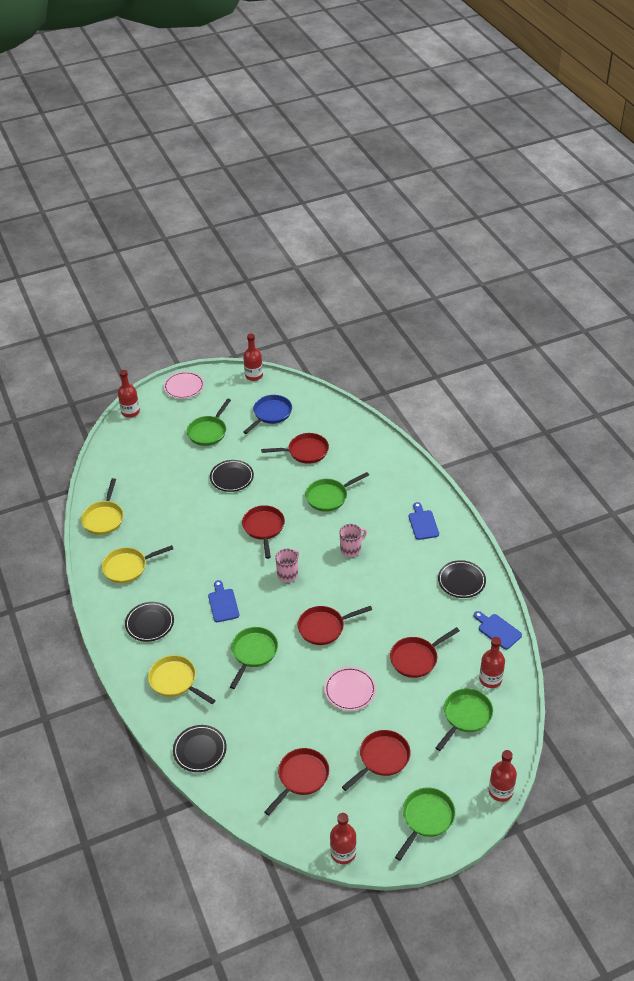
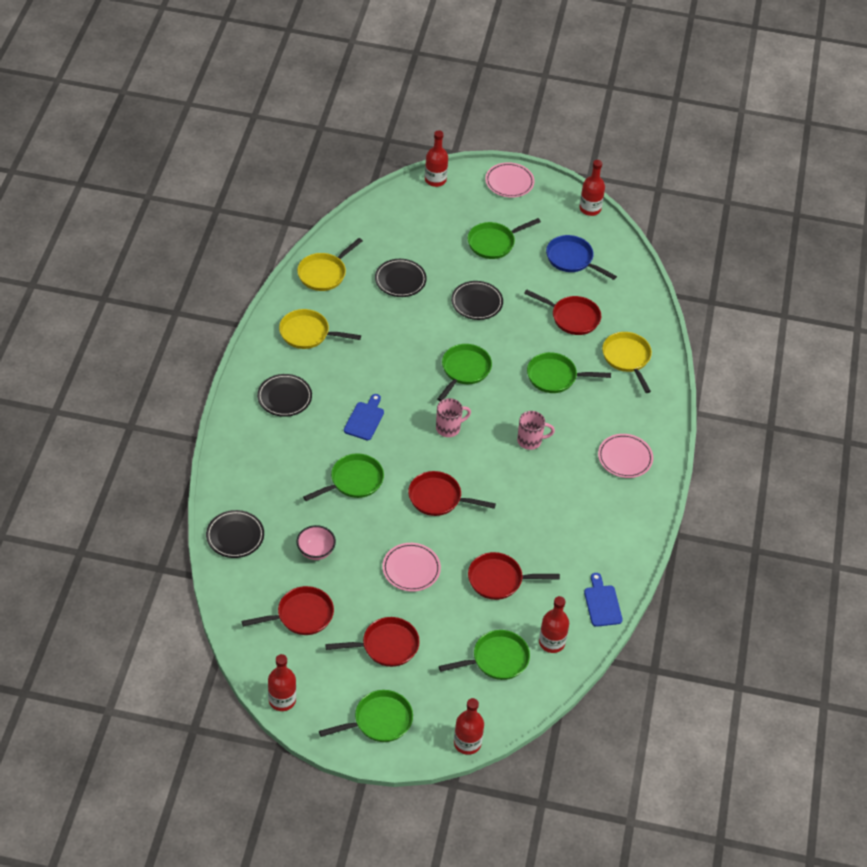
camera: 30 degrees right, 5 degrees up
(175, 681) = (264, 463): yellow pan -> yellow pan (627, 358)
(264, 528) = (464, 370): red pan -> green pan
(270, 722) = (316, 551): none -> pink bowl
(271, 414) = (572, 259): blue pan -> blue pan turned 120 degrees counterclockwise
(423, 523) = (625, 458): blue cutting board -> pink plate
(461, 581) = (611, 536): black plate -> black plate (400, 280)

